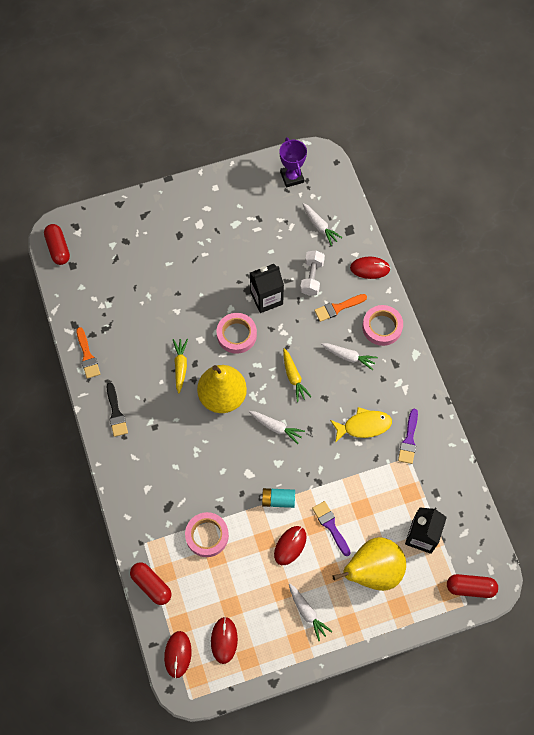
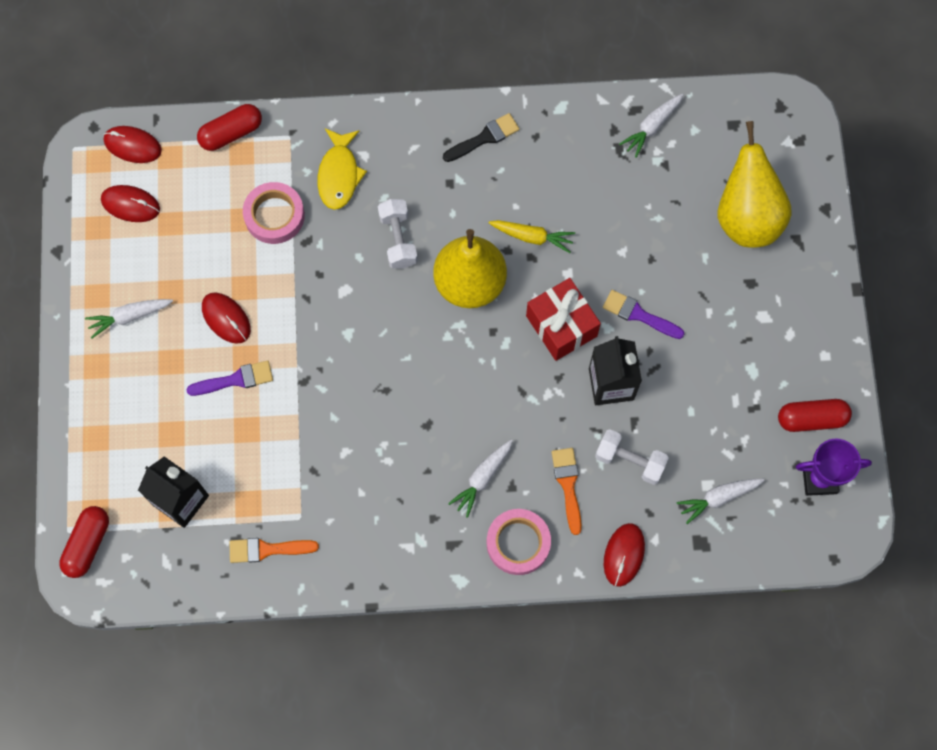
camera: 105 degrees right, 5 degrees up
(58, 248) = (766, 110): red capsule -> red capsule (811, 419)
(87, 356) = (581, 118): orange brush -> orange brush (267, 549)
(116, 413) = (484, 138): black brush -> black brush turned 150 degrees clockwise
(203, 449) = (398, 239): none -> white dumbbell
(236, 335) = (561, 326): pink tape -> red gift
(276, 427) = (401, 344): white carrot -> white carrot (651, 127)
(278, 500) = (294, 319): turquoise battery -> none
(293, 377) = (471, 389): yellow carrot -> none
(363, 426) = (368, 468): yellow fish -> yellow fish (339, 175)
(373, 571) = (155, 418): yellow pear -> yellow pear (746, 217)
(409, 440) = (327, 527): purple brush -> purple brush (638, 314)

